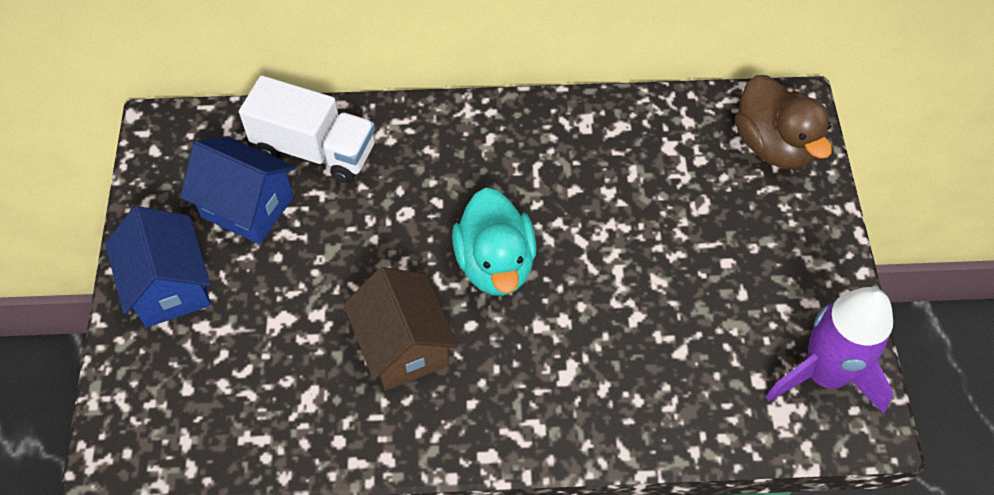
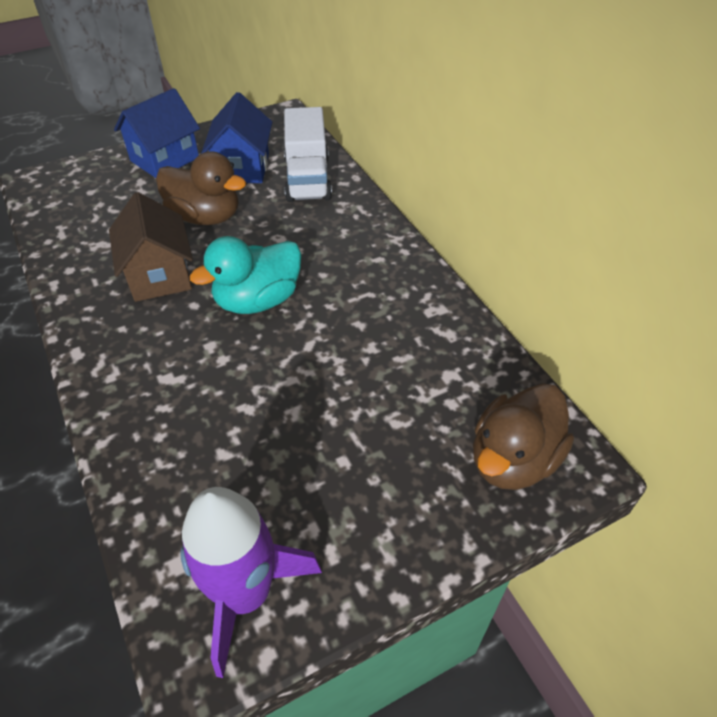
camera: 65 degrees right, 10 degrees down
(323, 273) = (205, 217): none -> brown duck
(404, 346) = (159, 275): brown house -> brown house turned 60 degrees counterclockwise

